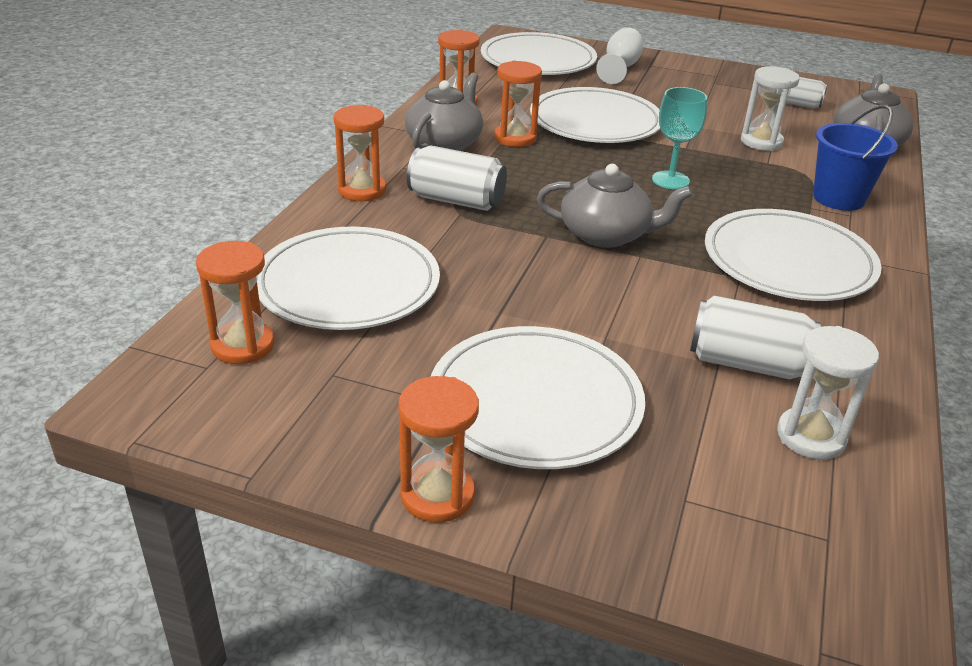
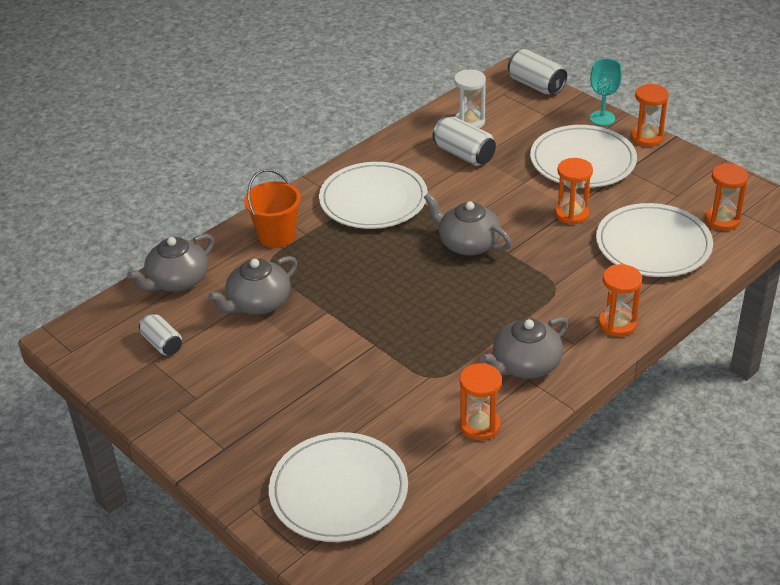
camera: 150 degrees left, 5 degrees up
(456, 200) = (550, 297): white can -> white can (536, 85)
(515, 138) = (460, 358): orange hourglass -> orange hourglass (571, 214)
(595, 122) = (372, 363): white plate -> none
(620, 68) = (264, 449): white goblet -> none
(670, 180) = (376, 280): turquoise goblet -> turquoise goblet (602, 118)
(761, 142) = (258, 303): white hourglass -> grey teapot
(838, 198) = (277, 236): blue bucket -> orange bucket

